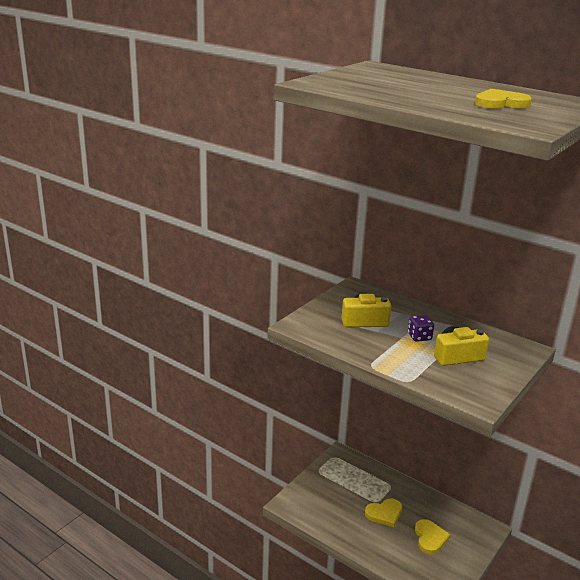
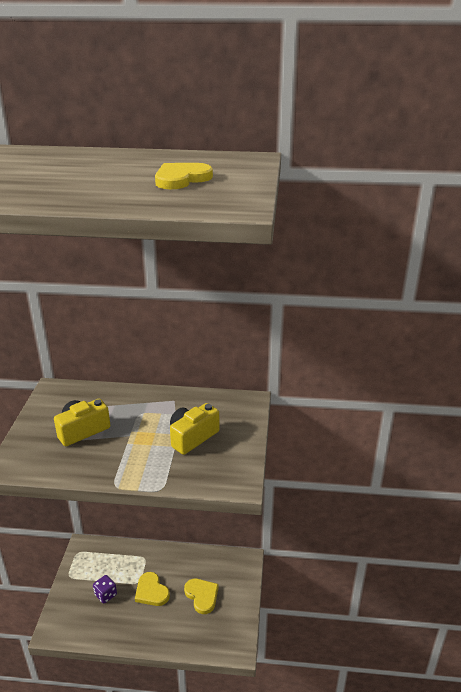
camera: 30 degrees left, 5 degrees up
(384, 514) = (151, 591): yellow heart -> yellow heart turned 105 degrees clockwise
(419, 337) = (146, 428): purple dice -> purple dice (105, 595)

